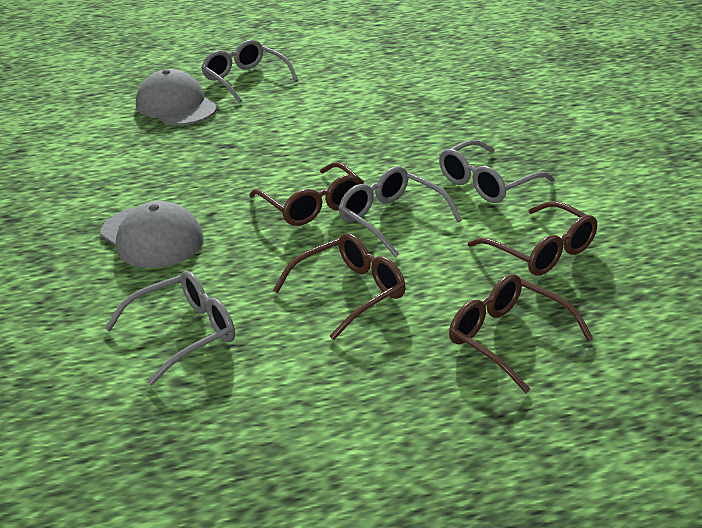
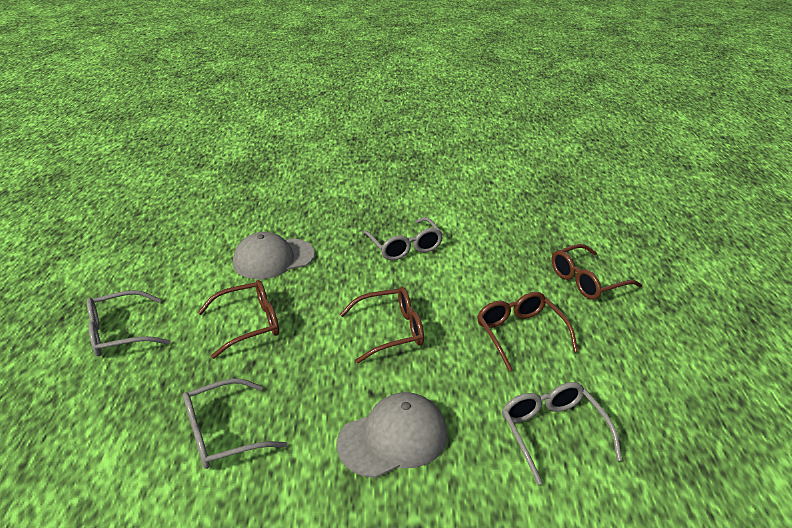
camera: 75 degrees left, 0 degrees up
(176, 106) = (131, 390): grey cap -> grey cap (273, 259)
(391, 219) = (430, 296): grey glasses -> grey glasses (222, 434)
(542, 251) = (498, 247): brown glasses -> brown glasses (249, 324)

